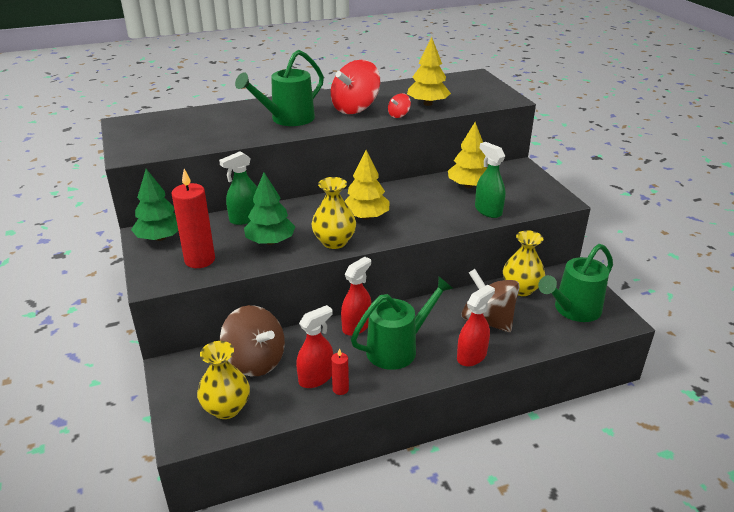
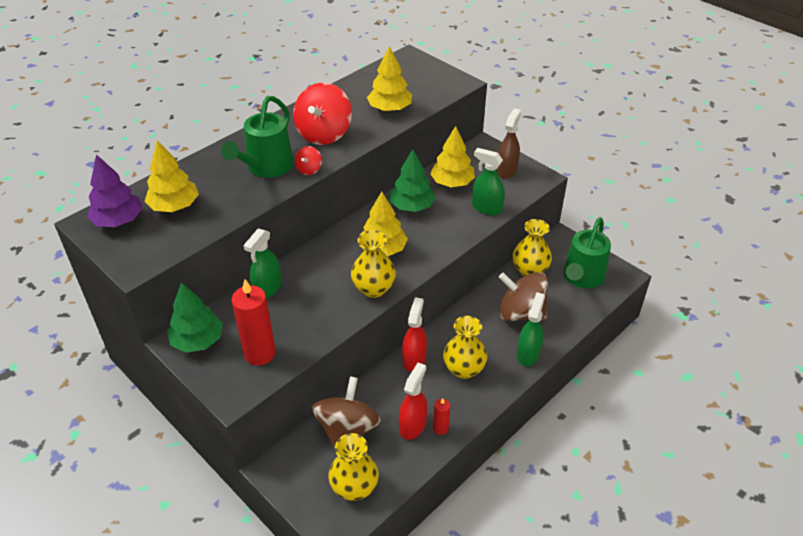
camera: 25 degrees left, 10 degrees up
(145, 126) = (118, 221): none -> purple tree
(193, 127) = (174, 206): none -> yellow tree
(255, 361) = (347, 430): brown spinning top -> brown spinning top turned 90 degrees counterclockwise
(270, 241) = (313, 308): green tree -> green tree (412, 206)
(398, 348) = (464, 369): green watering can -> yellow vase
(399, 115) = (373, 132): red spinning top -> red spinning top (309, 169)
(471, 356) = (528, 354): red spray bottle -> green spray bottle
(529, 188) = (506, 170): none -> brown spray bottle

